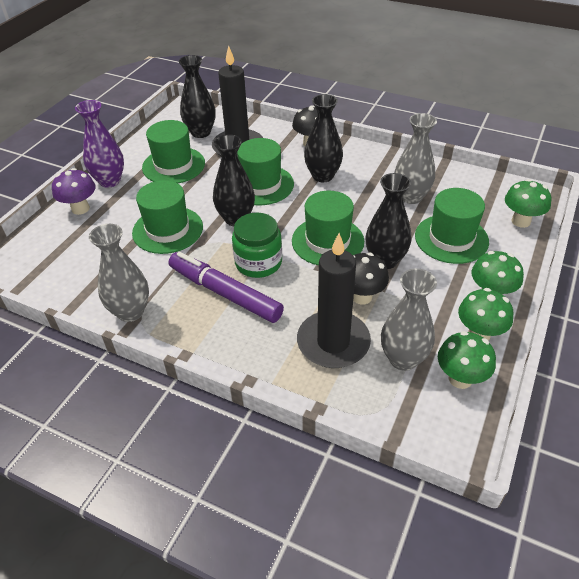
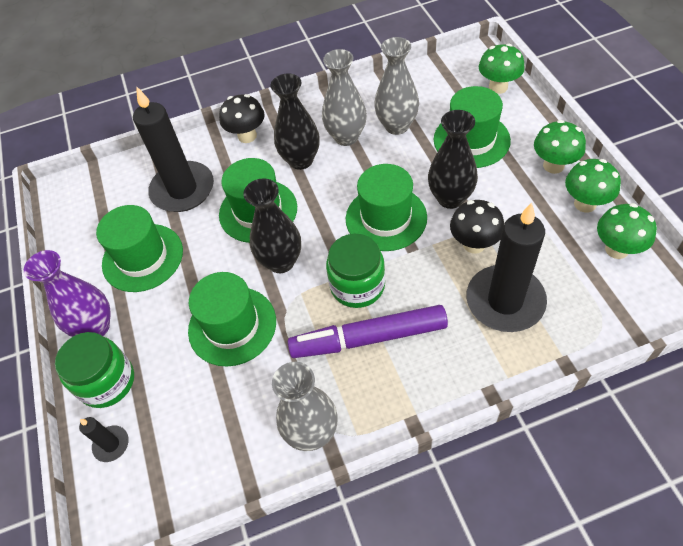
camera: 40 degrees left, 10 degrees up
(44, 237) = (111, 444): none -> black candle
(80, 208) = (107, 382): purple mushroom -> green jar
(201, 132) = (121, 202): black vase -> none
(403, 359) = (565, 268): grey vase -> grey vase (346, 137)

